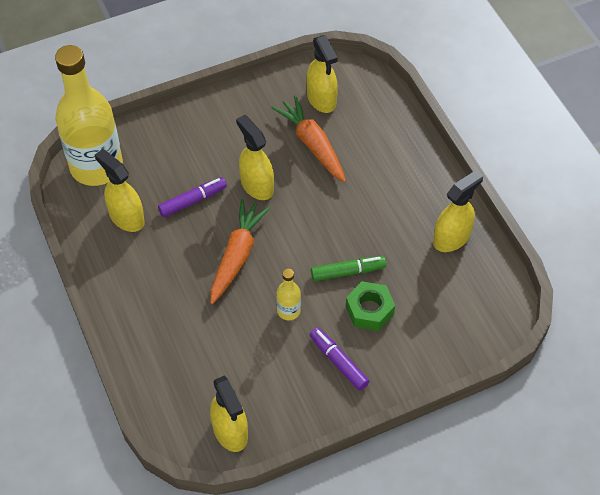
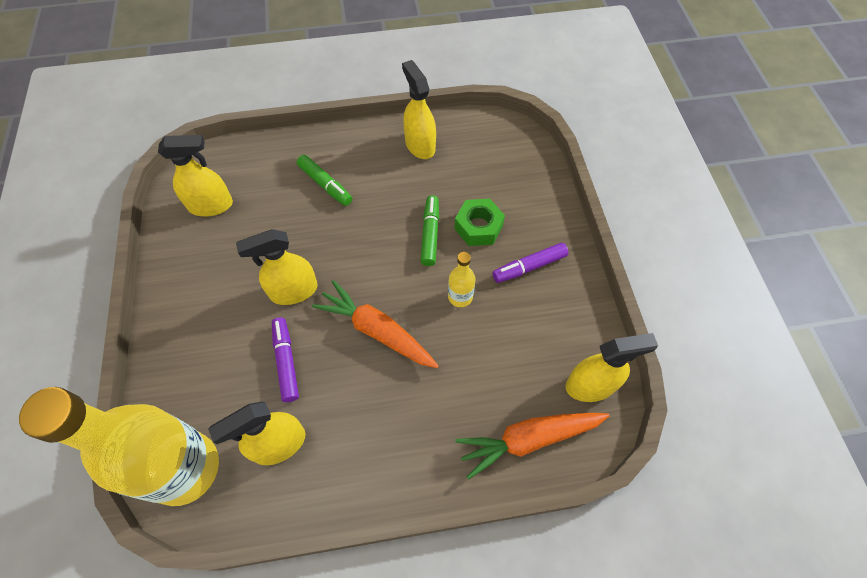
camera: 75 degrees left, 5 degrees up
(312, 144) = (264, 227): orange carrot -> orange carrot (528, 439)
(374, 174) = (325, 185): none -> green marker

